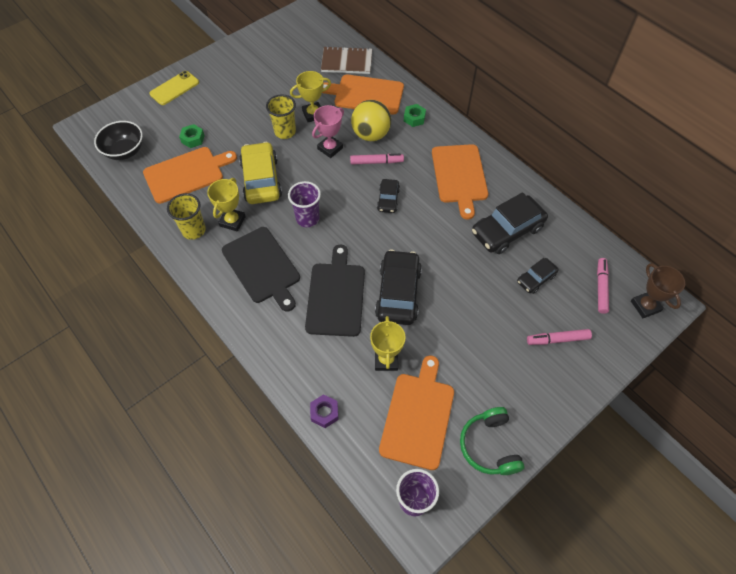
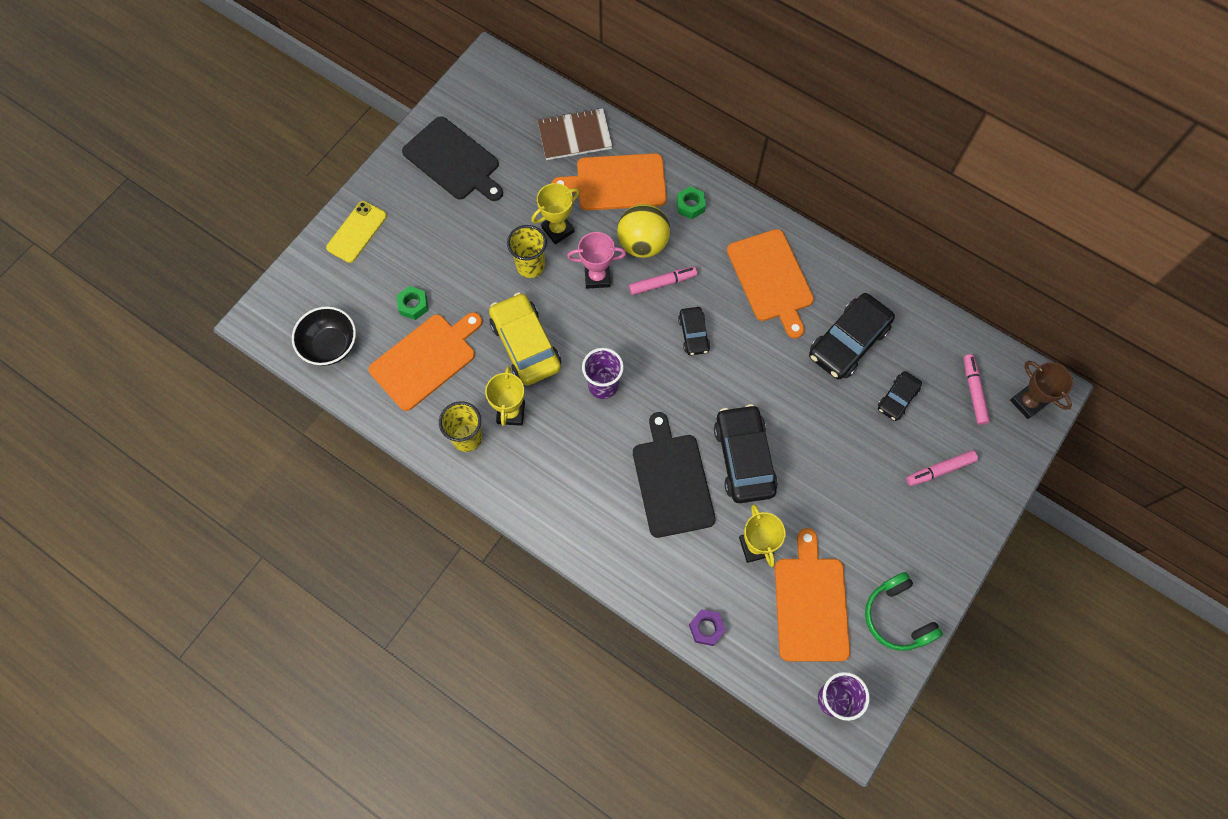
camera: 15 degrees left, 10 degrees up
(262, 267) = (571, 465): black cutting board -> black cutting board (453, 160)
(330, 148) = (597, 277): pink trophy -> pink trophy turned 60 degrees clockwise

